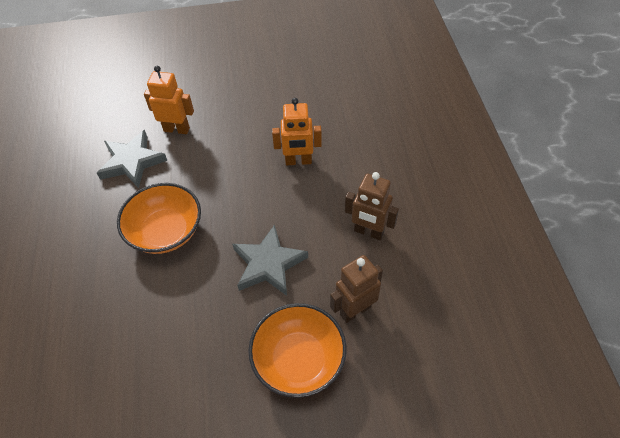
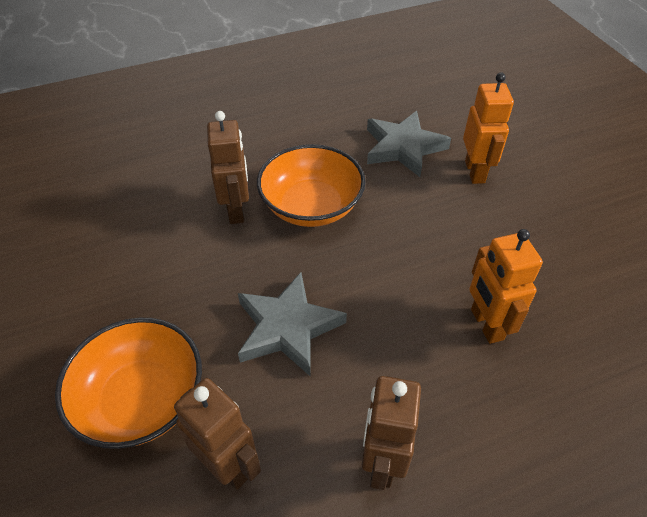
camera: 75 degrees right, 5 degrees down
(147, 282) = (236, 210): none -> brown robot

